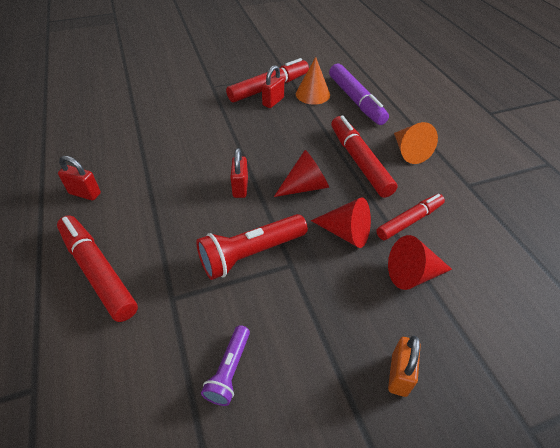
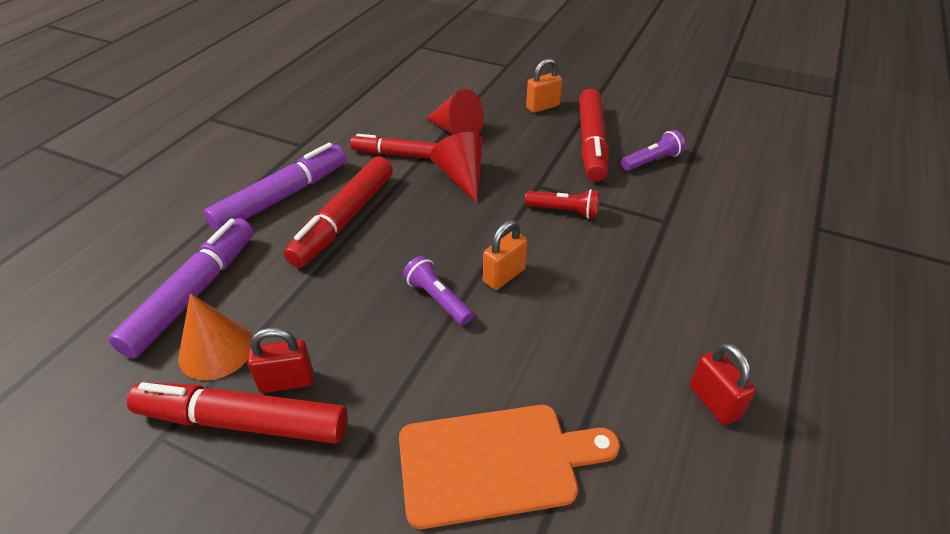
camera: 135 degrees left, 5 degrees down
(98, 271) = (731, 283): red marker -> red marker (591, 143)
(168, 124) = (495, 462): none -> orange cutting board
(240, 187) = (504, 276): red padlock -> orange padlock
(251, 254) = (564, 211): red flashlight -> red flashlight, size x0.58
(258, 157) = (437, 299): none -> purple flashlight
(305, 187) = (436, 232): red cone -> none
(409, 151) = (282, 197): orange cone -> purple marker

